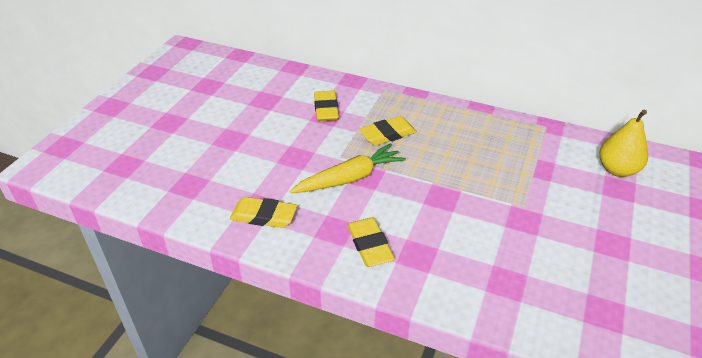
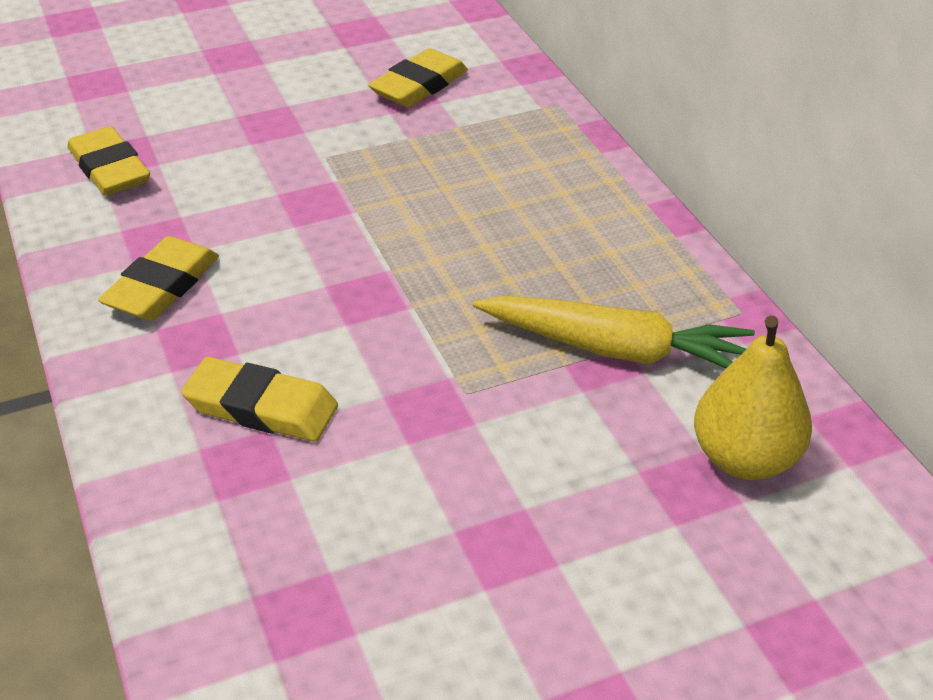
camera: 45 degrees right, 0 degrees up
(350, 178) = (288, 191): yellow carrot -> yellow carrot (615, 349)
(387, 134) = (445, 167): yellow eraser -> yellow eraser (261, 407)

